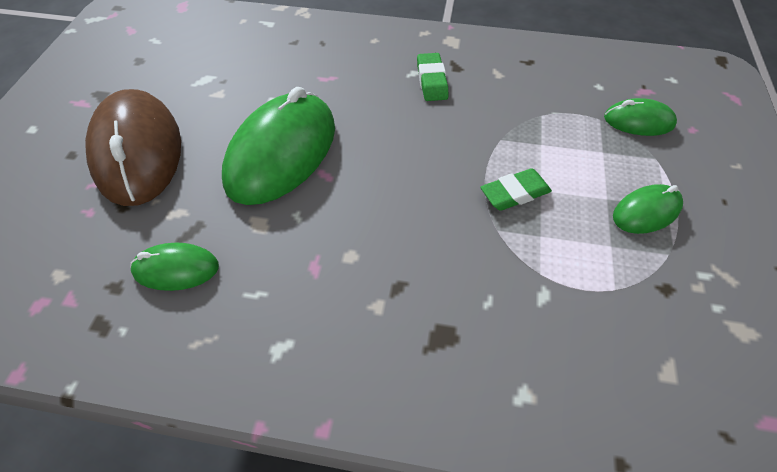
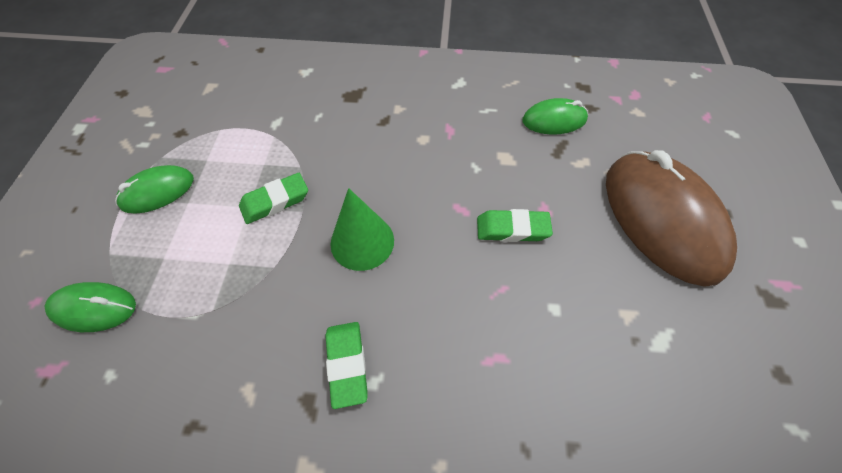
camera: 175 degrees right, 5 degrees up
(282, 153) = (512, 229): green mouse -> green eraser
(423, 152) = (362, 241): none -> green cone

